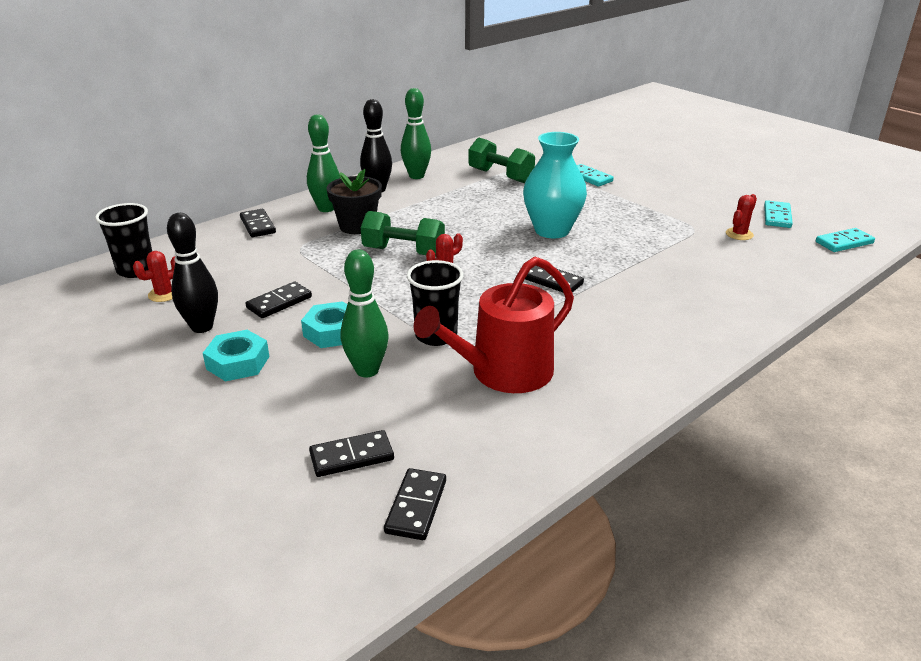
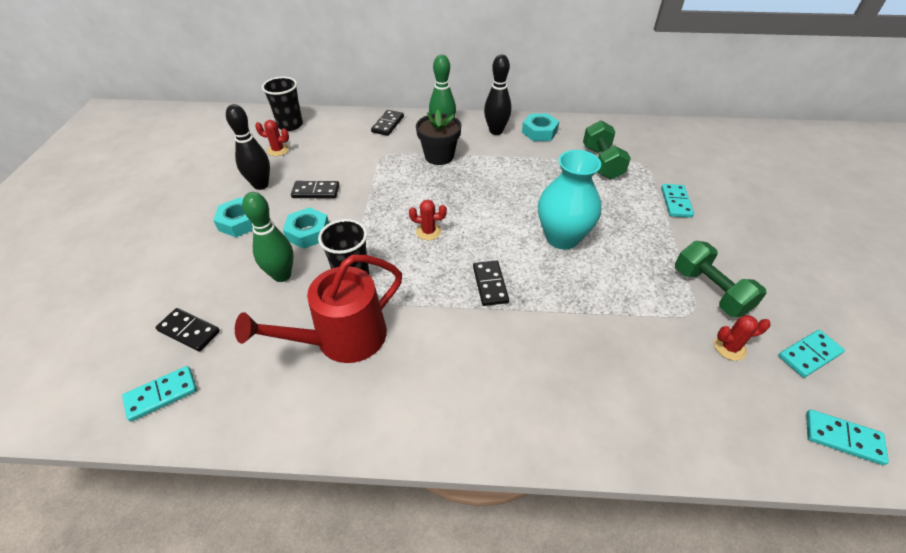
camera: 45 degrees right, 15 degrees up
(403, 252) = (434, 195): green dumbbell -> green dumbbell (710, 291)
(416, 176) = (539, 132): green bowling pin -> turquoise nut
(416, 506) = (161, 394): black domino -> turquoise domino
(503, 373) = (343, 338): red watering can -> red watering can turned 45 degrees counterclockwise

